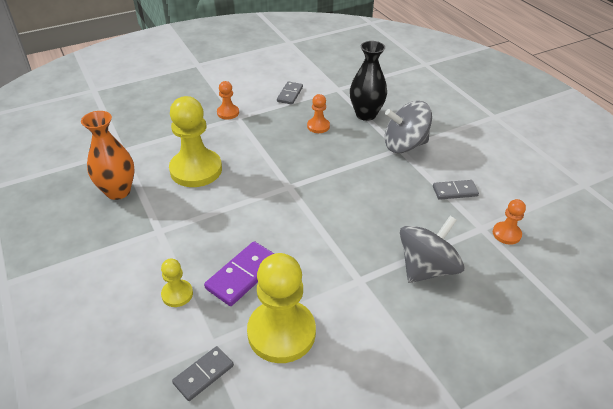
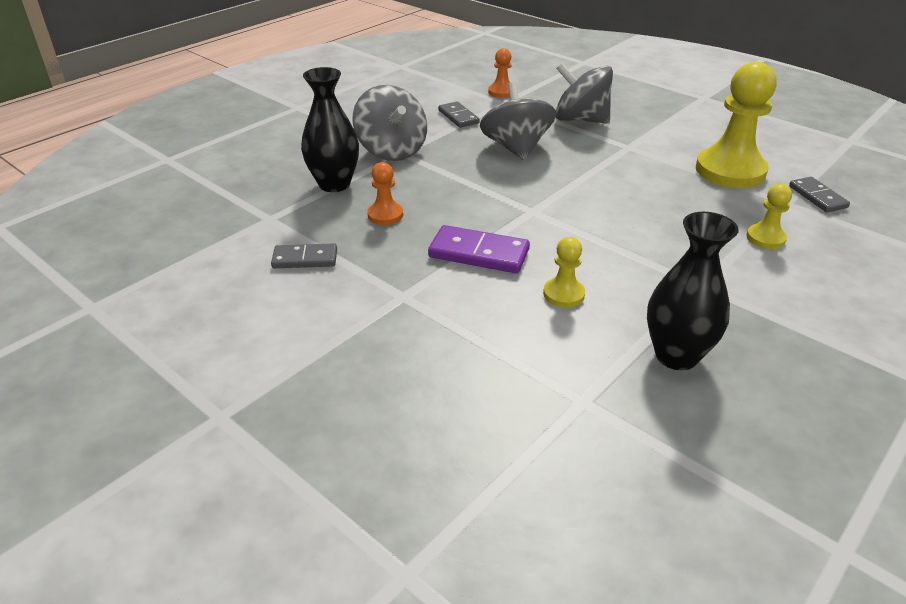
camera: 110 degrees left, 5 degrees down
(118, 191) = (676, 355): orange vase -> black vase
(196, 170) = (563, 294): yellow pawn -> yellow pawn, size x0.48
(203, 374) = (817, 197): grey domino -> grey domino turned 45 degrees clockwise
(228, 113) = (394, 309): orange pawn -> none
(243, 275) = (695, 206): purple domino -> purple domino (478, 253)
(384, 207) = (516, 148): none -> grey spinning top

